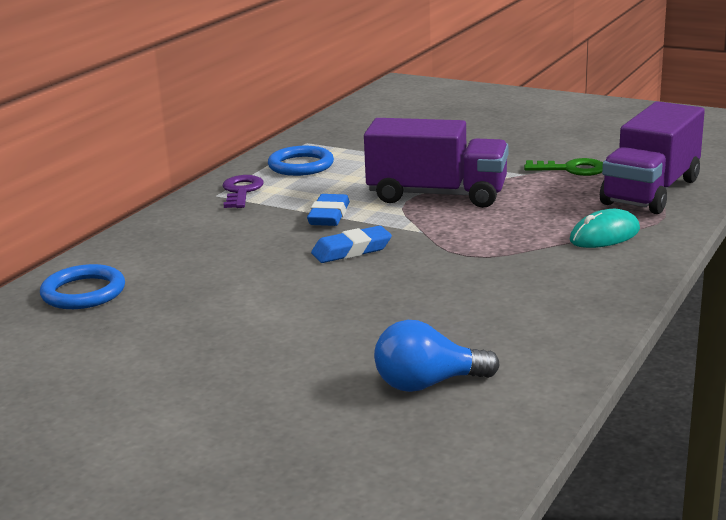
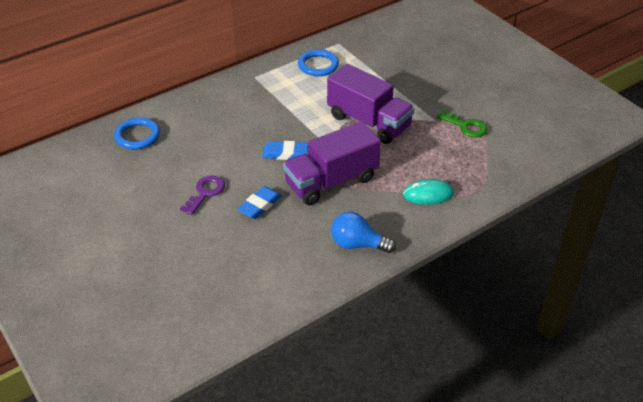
camera: 25 degrees right, 20 degrees up
(241, 191) = (269, 78): purple key -> purple key (205, 193)
(329, 216) = (297, 118): blue eraser -> blue eraser (259, 205)
(428, 384) = (239, 272): blue light bulb -> blue light bulb (358, 244)
(651, 191) = (492, 165): purple truck -> purple truck (331, 181)

